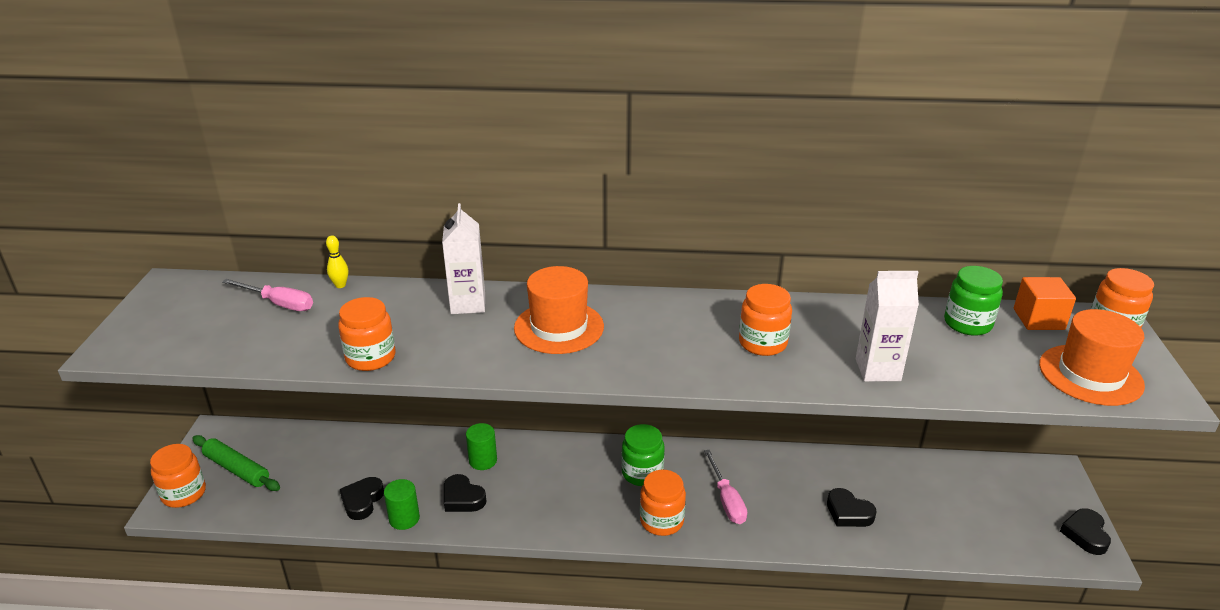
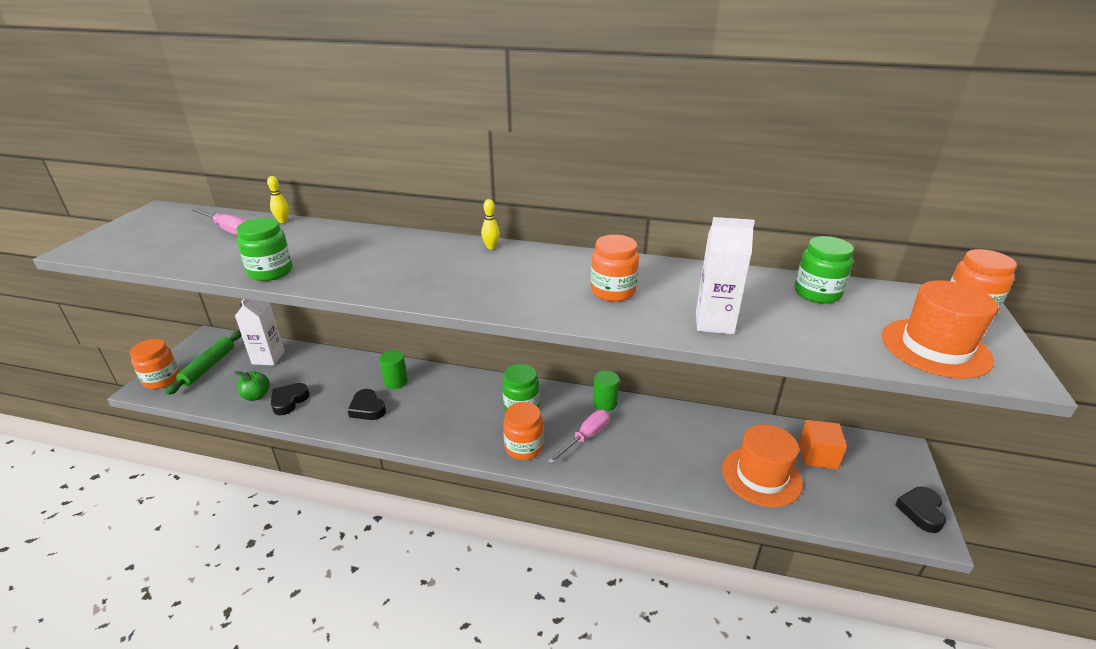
camera: 10 degrees right, 0 degrees up
(236, 469) = (208, 366): green rolling pin -> green rolling pin turned 60 degrees clockwise
(318, 500) = (256, 396): none -> green apple
(370, 358) = (271, 272): orange jar -> green jar
(404, 518) = (315, 419): green cylinder -> green cylinder (605, 403)
(468, 304) = (374, 241): white carton -> white carton (268, 358)
(559, 327) = (438, 264): orange hat -> orange hat (761, 476)
(607, 299) = (491, 247): none -> yellow bowling pin
(726, 500) = (586, 437): pink screwdriver -> pink screwdriver turned 135 degrees counterclockwise
(848, 512) = (692, 462): black heart -> none
(1038, 319) = (891, 296): orange cube -> orange cube (818, 456)

